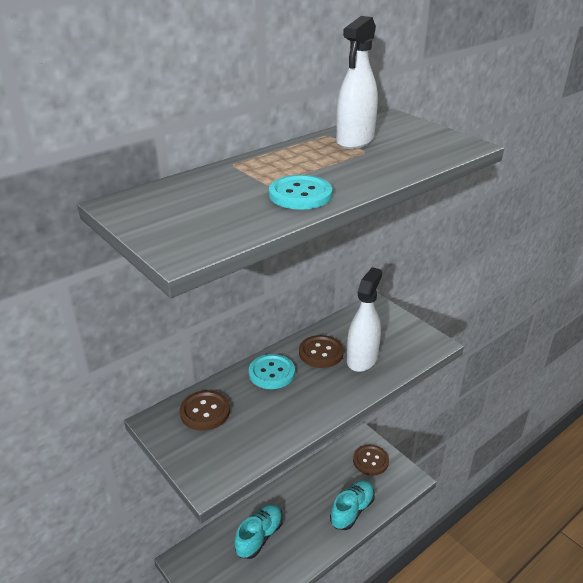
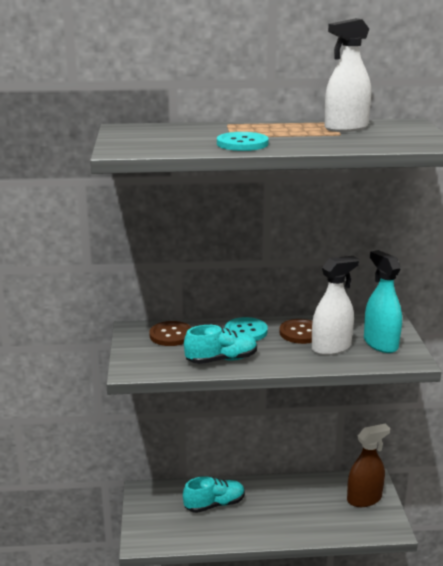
camera: 35 degrees right, 10 degrees down
(352, 510) = (311, 525): turquoise shoe -> turquoise shoe (221, 360)
(370, 461) = (364, 498): brown button -> brown spray bottle
(394, 336) = (380, 344): none -> turquoise spray bottle

